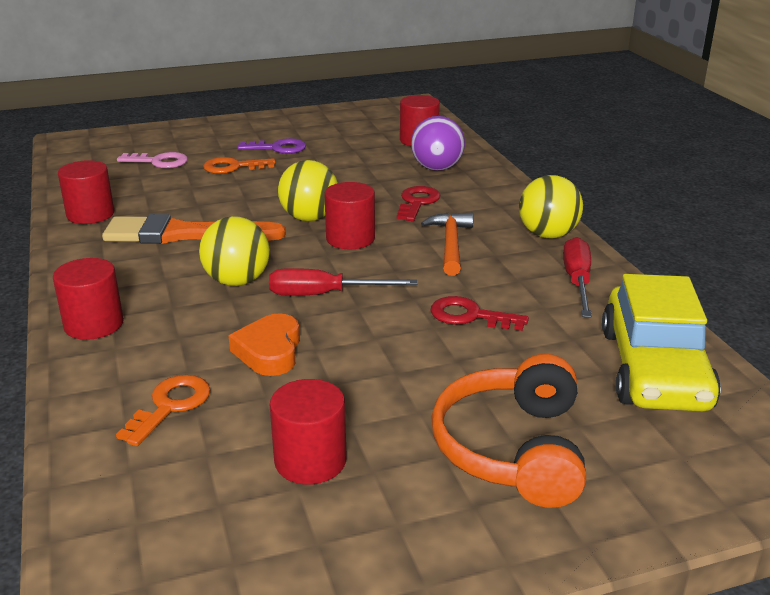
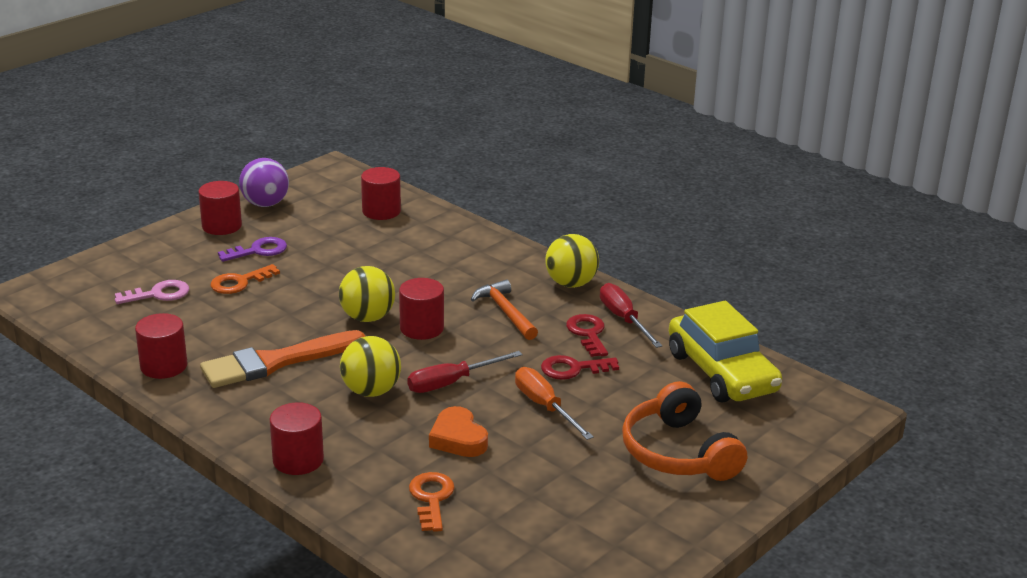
camera: 30 degrees left, 0 degrees up
(310, 460) = (563, 501): red cylinder -> red cylinder (221, 226)
(398, 346) = (545, 407): none -> orange screwdriver
(417, 202) = (442, 279): red key -> red key (588, 333)
(437, 168) = (426, 239): purple ball -> purple ball (265, 204)

